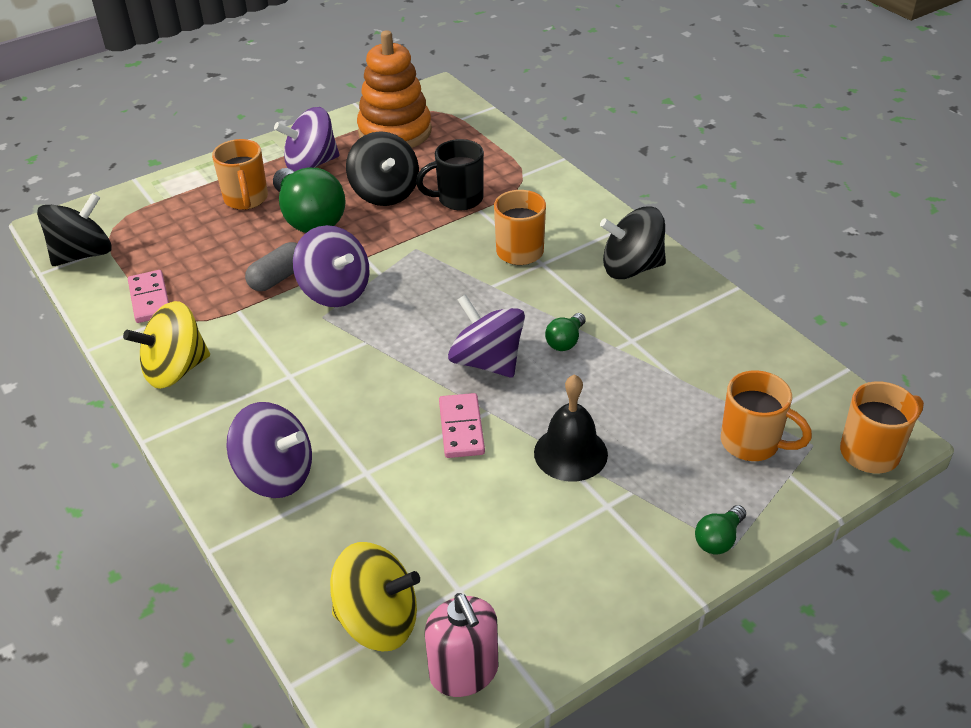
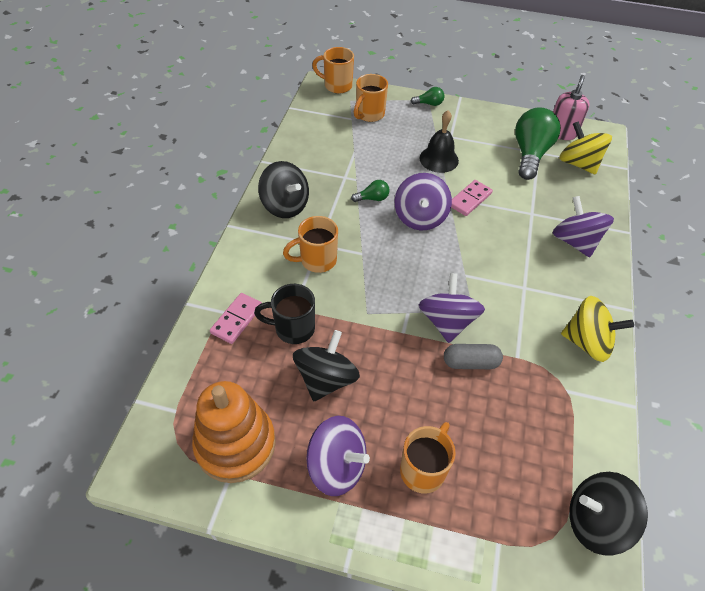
camera: 135 degrees left, 10 degrees up
(149, 299) = (569, 419): pink domino -> pink domino (237, 319)
(309, 218) = (400, 402): green light bulb -> green light bulb (530, 154)
(458, 199) = (293, 328): black mug -> black mug turned 150 degrees clockwise
(752, 443) = (369, 115): orange mug -> orange mug turned 135 degrees counterclockwise

